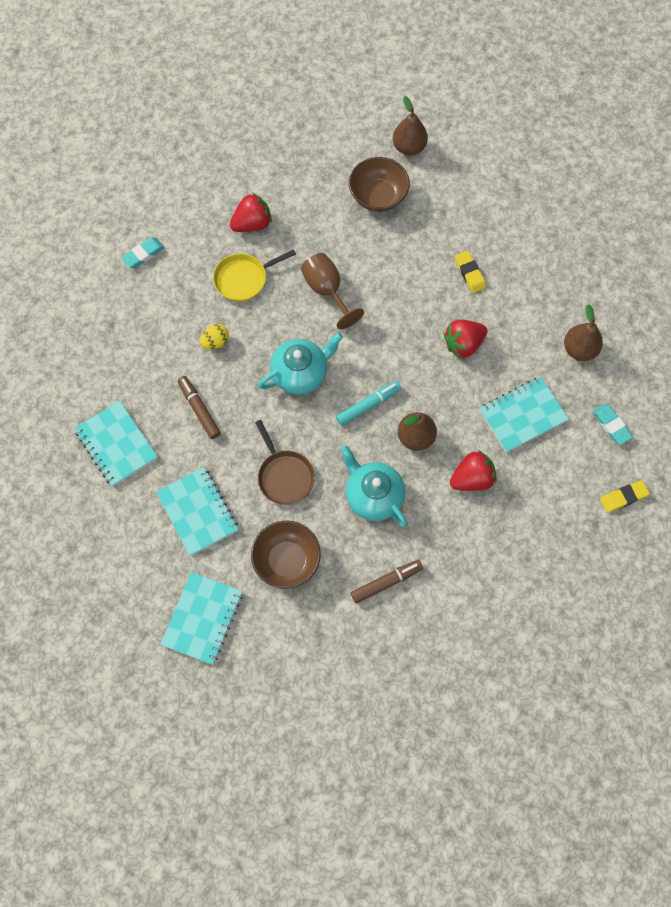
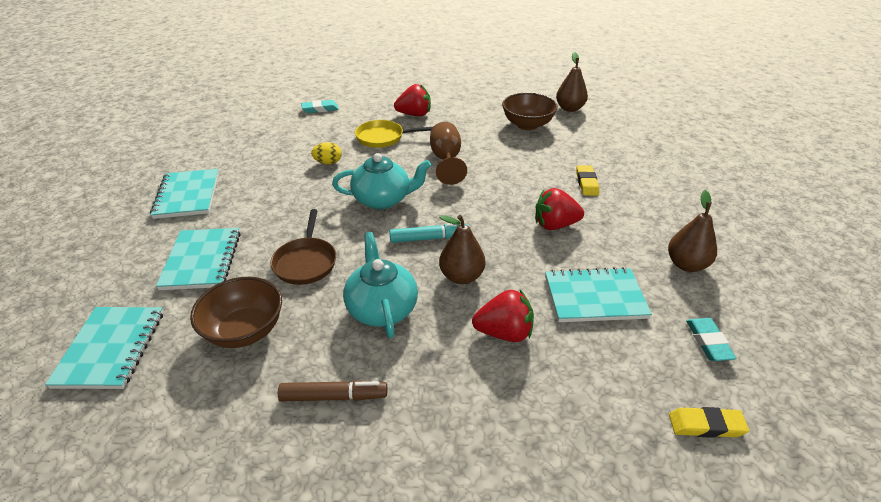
camera: 25 degrees right, 30 degrees down
(199, 409) = (275, 195): brown marker -> none
(202, 618) = (111, 349): turquoise notebook -> turquoise notebook turned 45 degrees counterclockwise

